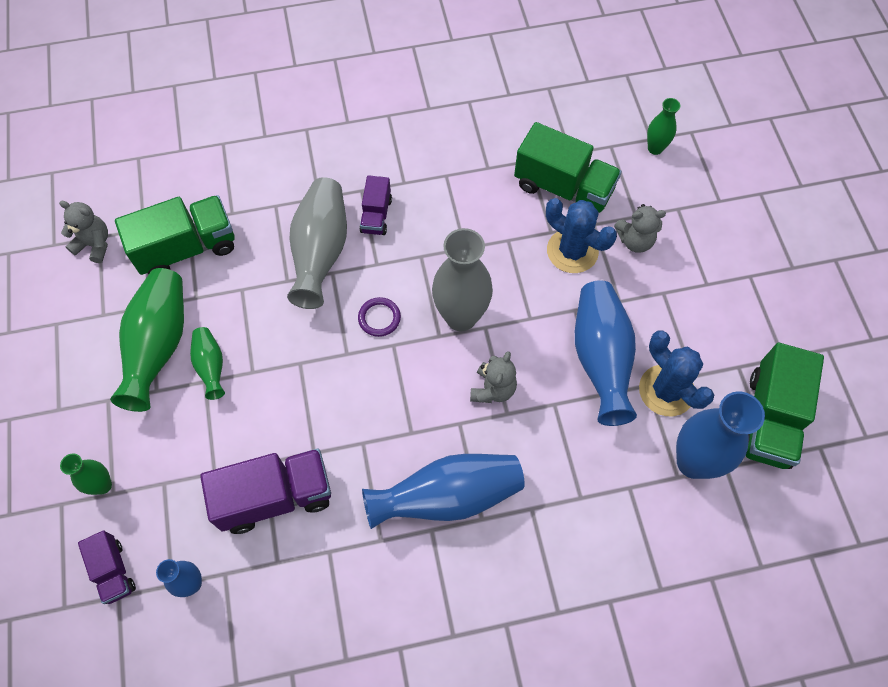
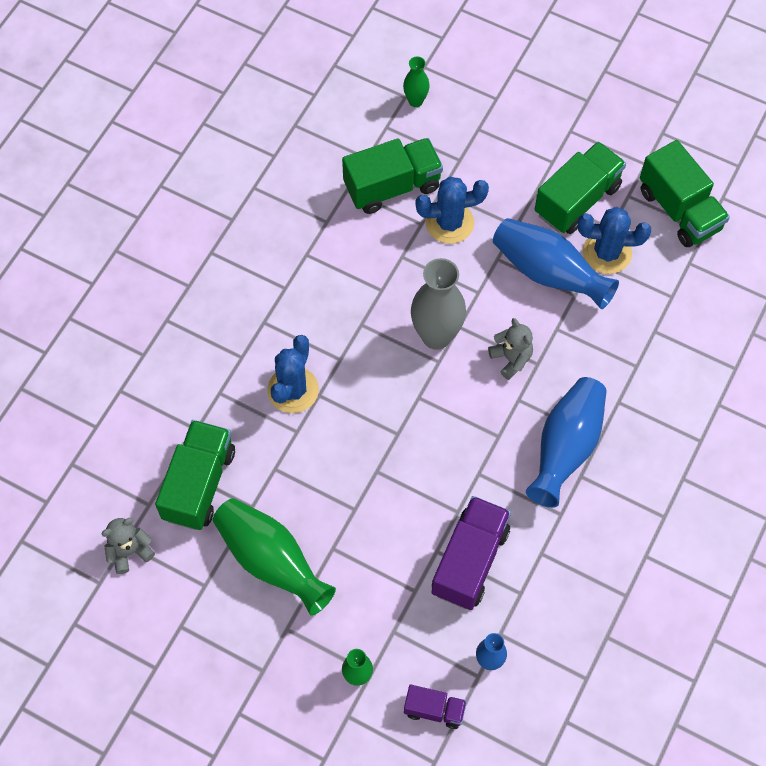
camera: 50 degrees left, 0 degrees up
(211, 366) = (323, 535): green vase -> none
(321, 252) = (293, 390): grey vase -> blue cactus
(376, 215) = (296, 328): purple truck -> none
(379, 318) = (387, 390): purple ring -> none
(635, 240) = (478, 177): grey teddy bear -> none
(691, 329) = (577, 200): none -> green truck
(693, 462) = (669, 279): blue vase -> none

